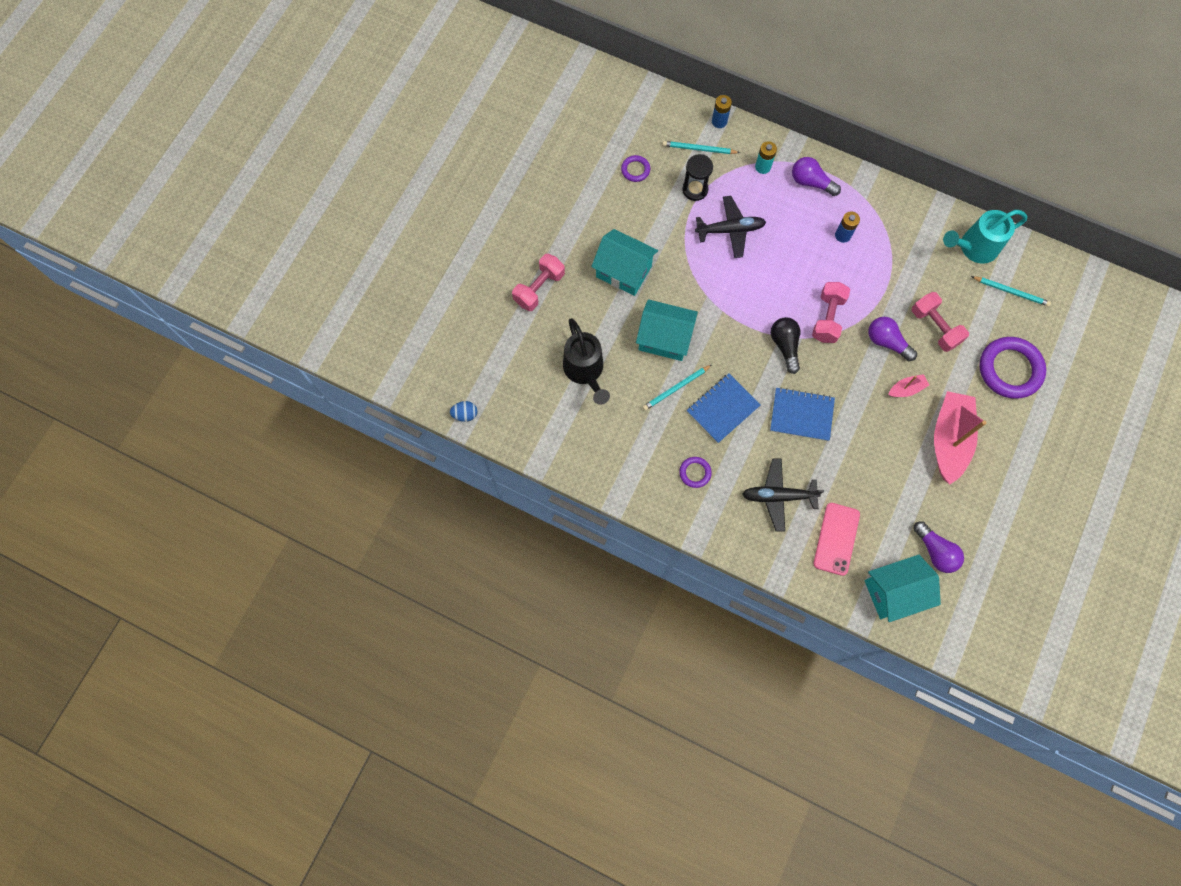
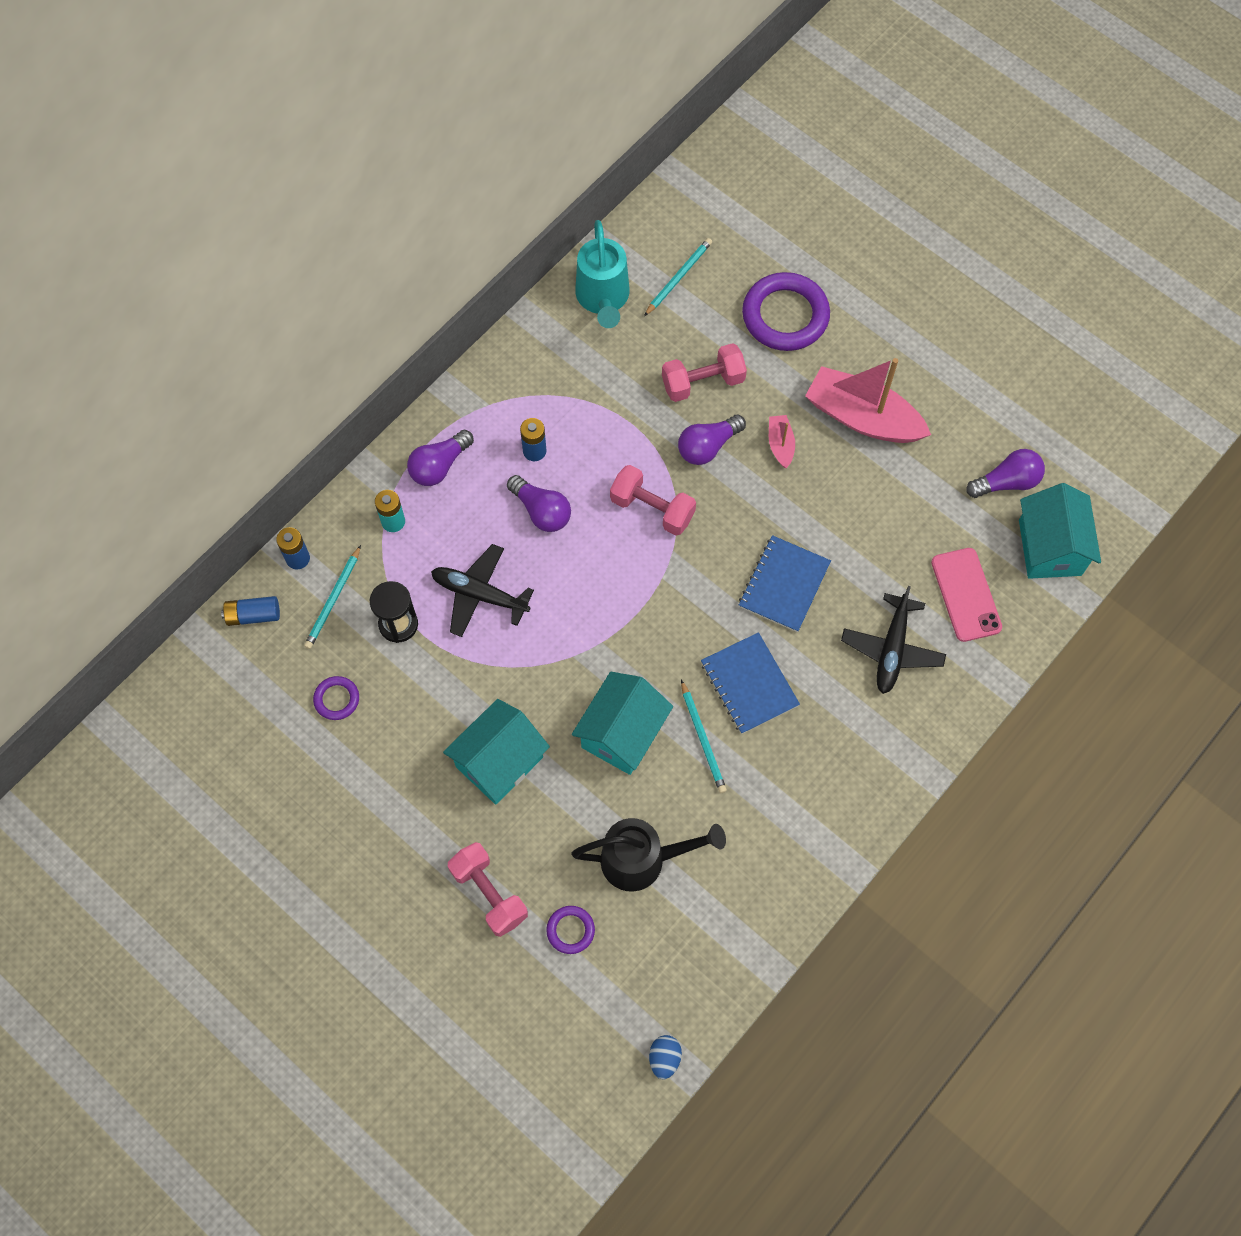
camera: 75 degrees left, 5 degrees down
(674, 109) = (253, 615): none -> blue battery
(695, 473) = (834, 748): purple ring -> purple ring (570, 930)
(730, 230) = (479, 594): black plane -> black plane turned 75 degrees counterclockwise
(785, 346) = (678, 575): black light bulb -> none
(801, 251) = (541, 511): none -> purple light bulb
(836, 539) = (966, 595): pink phone -> pink phone turned 45 degrees clockwise

